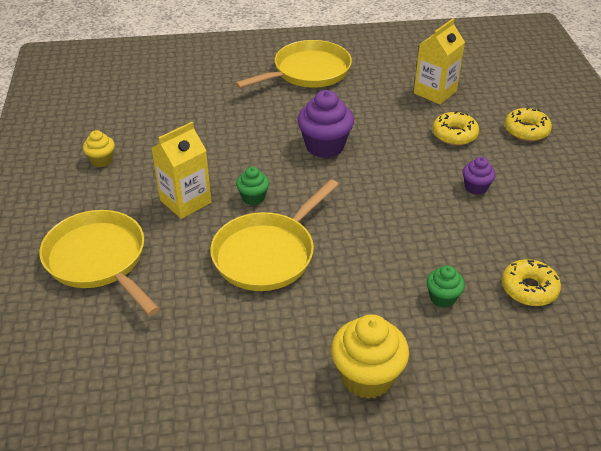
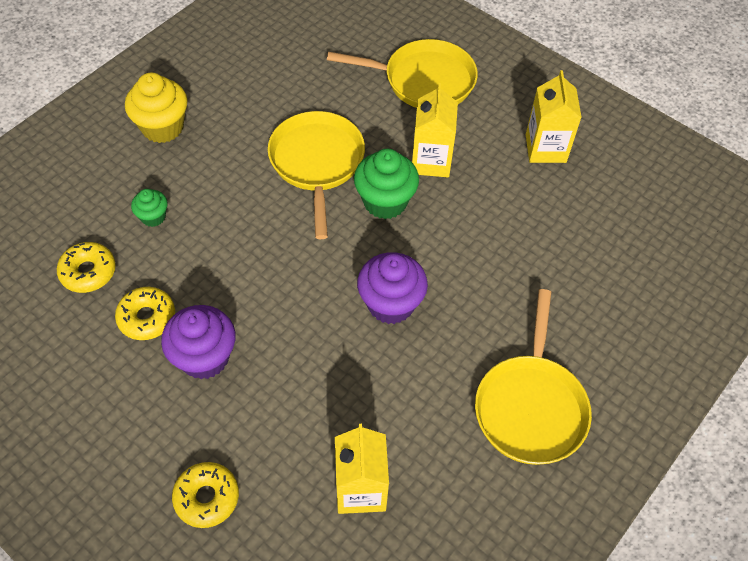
camera: 135 degrees right, 15 degrees up
(102, 160) = (545, 148): yellow cupcake -> yellow carton
(253, 198) = (385, 202): green cupcake -> green cupcake, size x1.82
(454, 134) = (281, 424): yellow donut -> yellow donut (147, 318)
(476, 187) = (204, 357): purple cupcake -> purple cupcake, size x1.82

